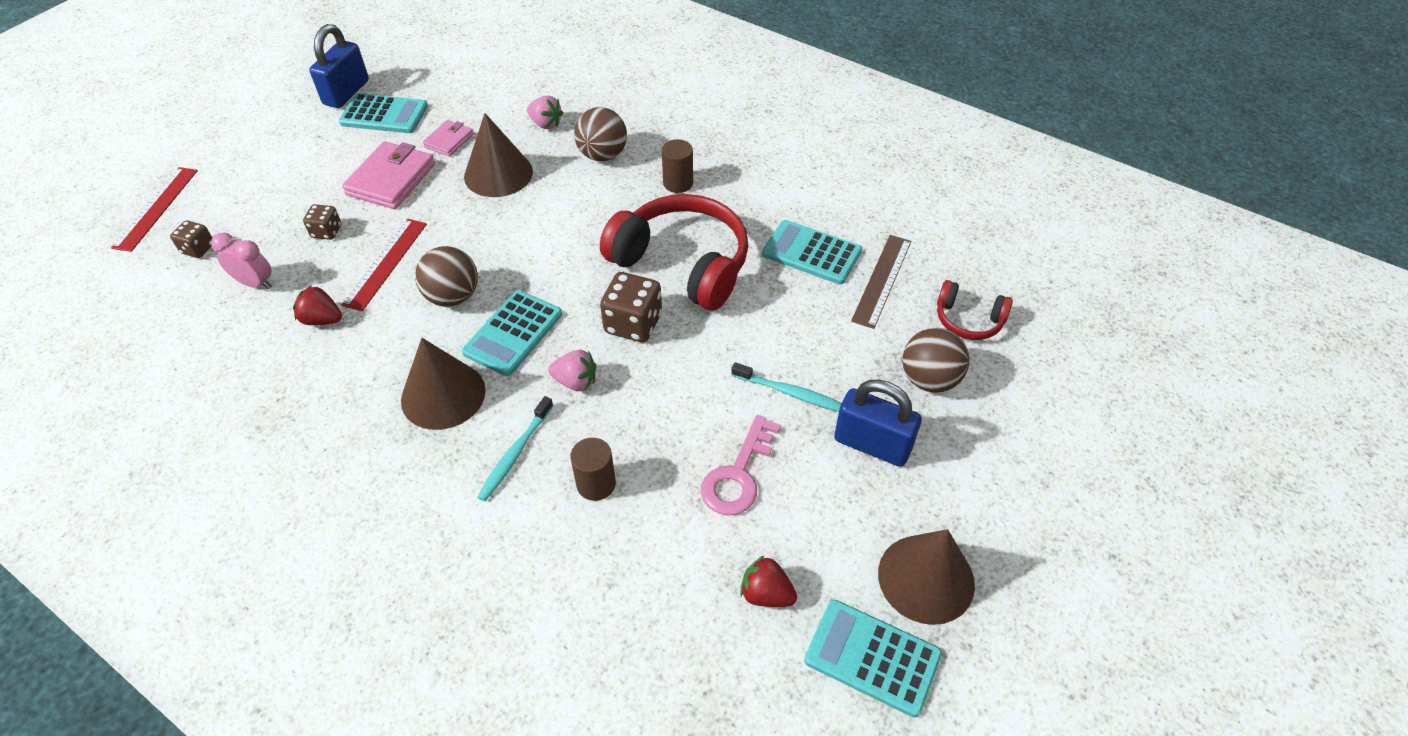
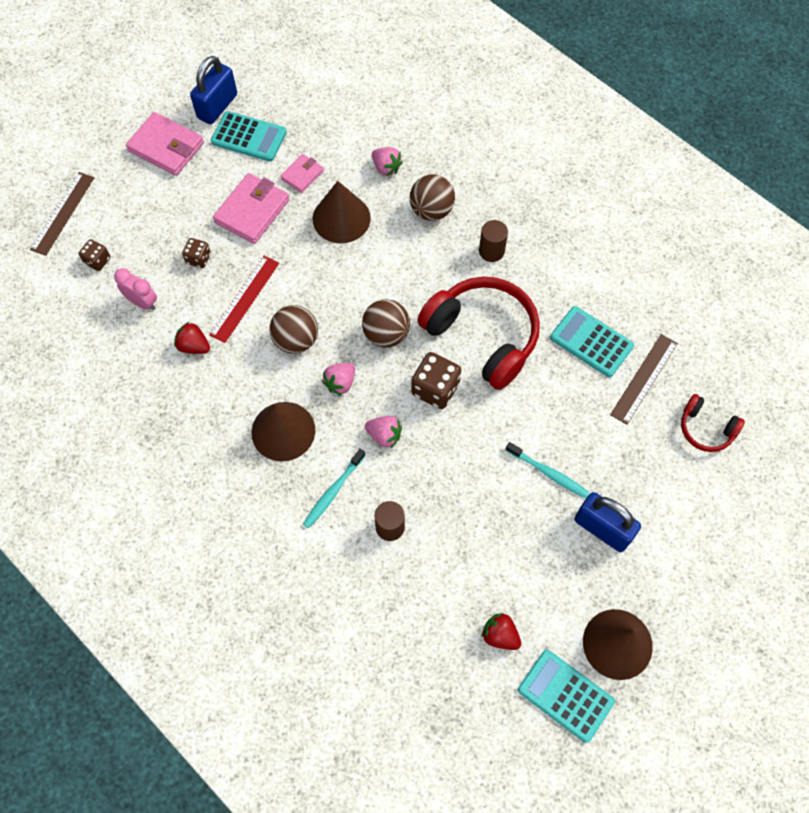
camera: 10 degrees right, 15 degrees up
(156, 208) = (63, 213): red ruler -> brown ruler
(286, 134) = (166, 147): none -> pink wallet
(513, 333) = (340, 383): turquoise calculator -> pink strawberry
(738, 474) = (496, 537): pink key -> none
(929, 379) = (660, 479): brown ball -> brown ball (386, 334)

